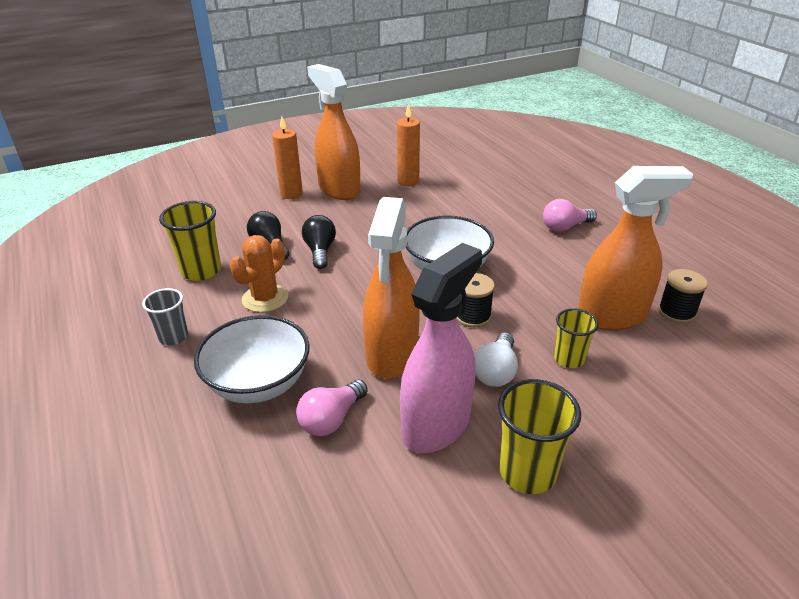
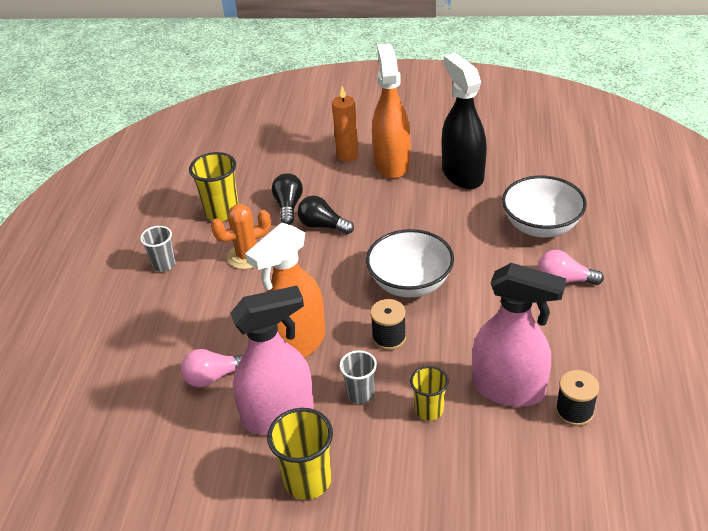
camera: 35 degrees right, 5 degrees up
(258, 384) = (189, 327): white bowl -> white bowl (541, 226)
(320, 251) = (322, 226): black light bulb -> black light bulb turned 90 degrees counterclockwise
(408, 181) = (462, 174): orange candle -> black spray bottle
(496, 371) = (360, 394): white light bulb -> grey cup
(612, 316) = (509, 389): orange spray bottle -> pink spray bottle

